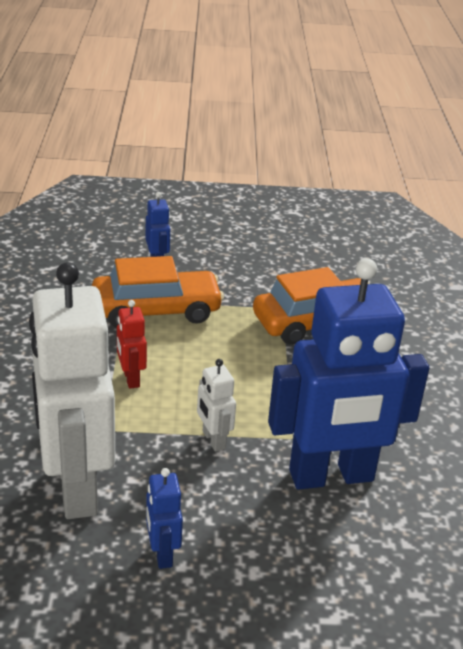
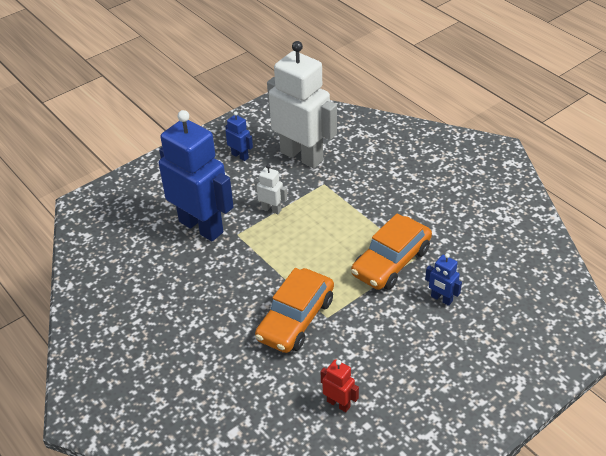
camera: 145 degrees right, 10 degrees up
(131, 379) = (346, 213): red robot -> red robot (338, 404)
(331, 476) = (201, 226): blue robot -> blue robot turned 90 degrees clockwise

